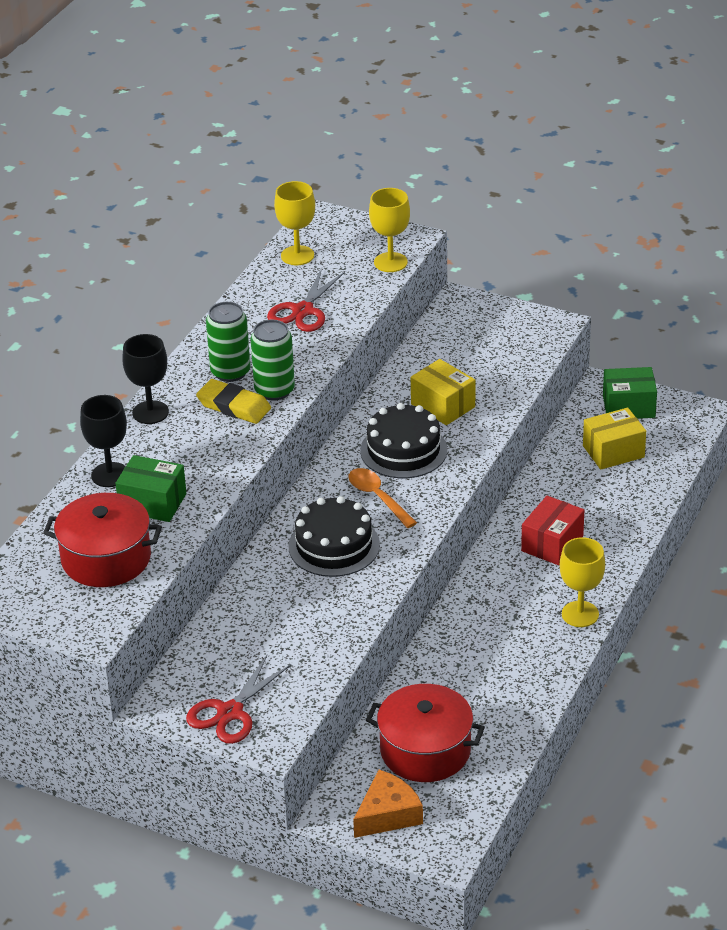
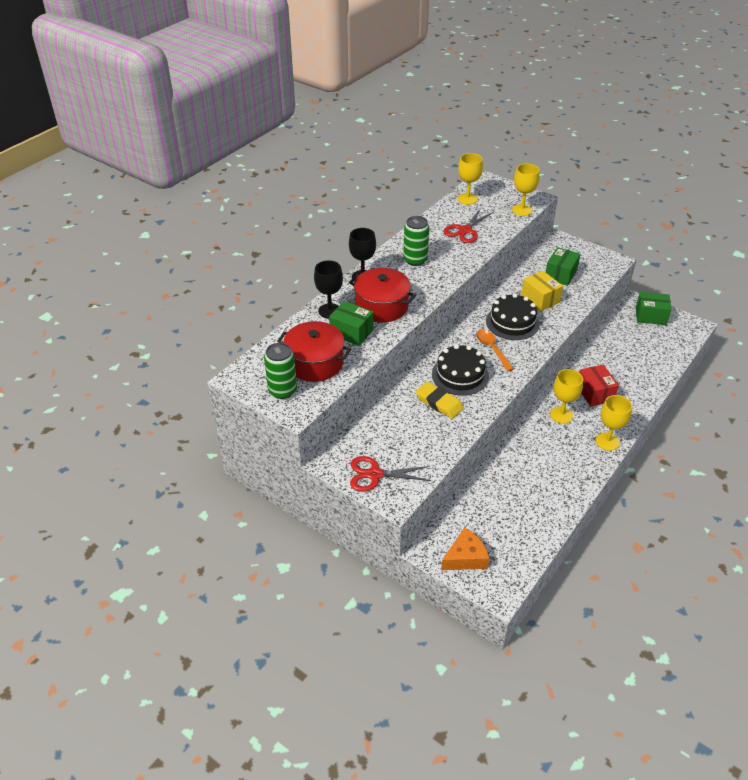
camera: 10 degrees right, 5 degrees up
(230, 712) = (375, 474): red scissors -> red scissors turned 45 degrees clockwise
(234, 406) = (413, 280): yellow eraser -> yellow eraser (439, 403)
(274, 390) = (439, 274): green can -> green can (282, 391)
(425, 750) = (496, 517): red pot -> red pot (382, 306)
(470, 360) = (560, 274): none -> green box
(504, 585) = (561, 415): none -> yellow goblet
(552, 543) = (594, 393): red box -> red box turned 60 degrees counterclockwise
(613, 451) = (638, 342): yellow box -> none

